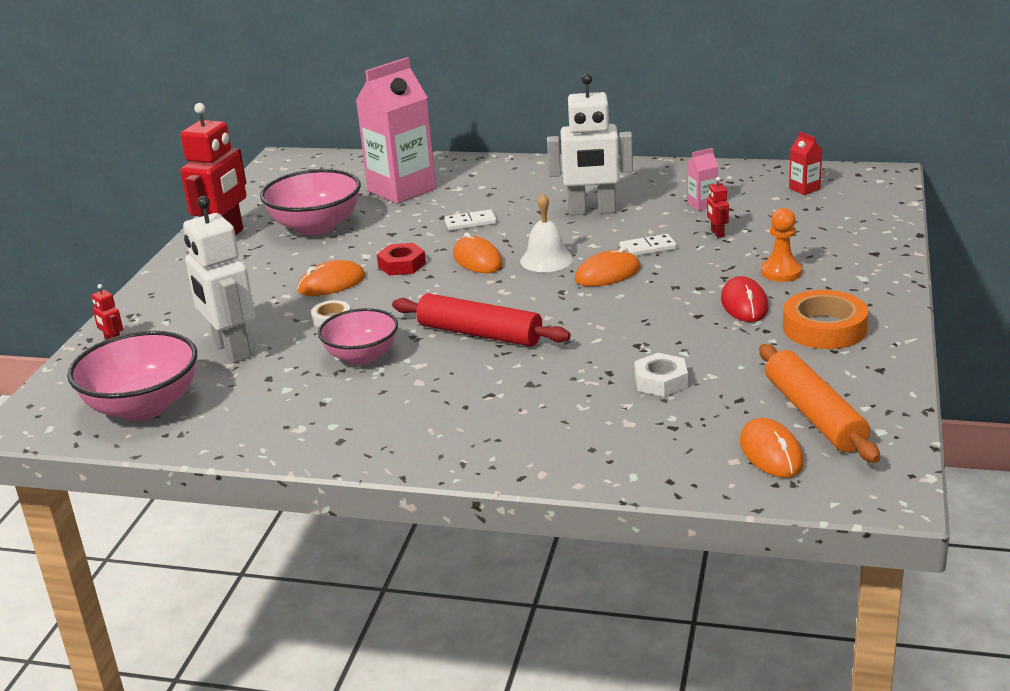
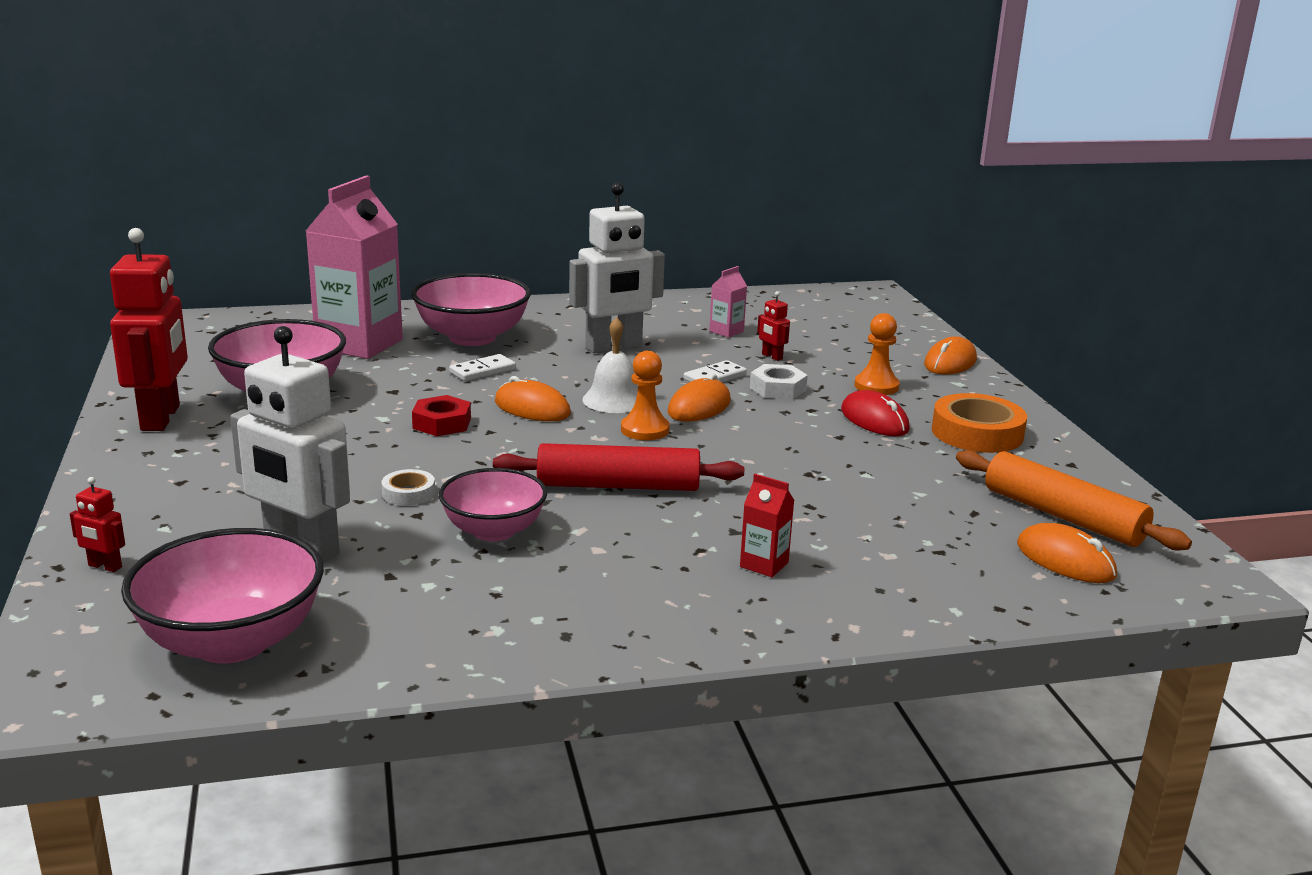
camera: 30 degrees left, 5 degrees down
(331, 284) = (368, 454): orange mouse -> orange mouse (950, 362)
(489, 191) = (472, 337): none -> pink bowl
(545, 289) = (645, 430): none -> orange pawn
(661, 381) = (875, 507): white nut -> white nut (777, 389)
(804, 189) = (812, 309): red carton -> red carton (764, 564)

